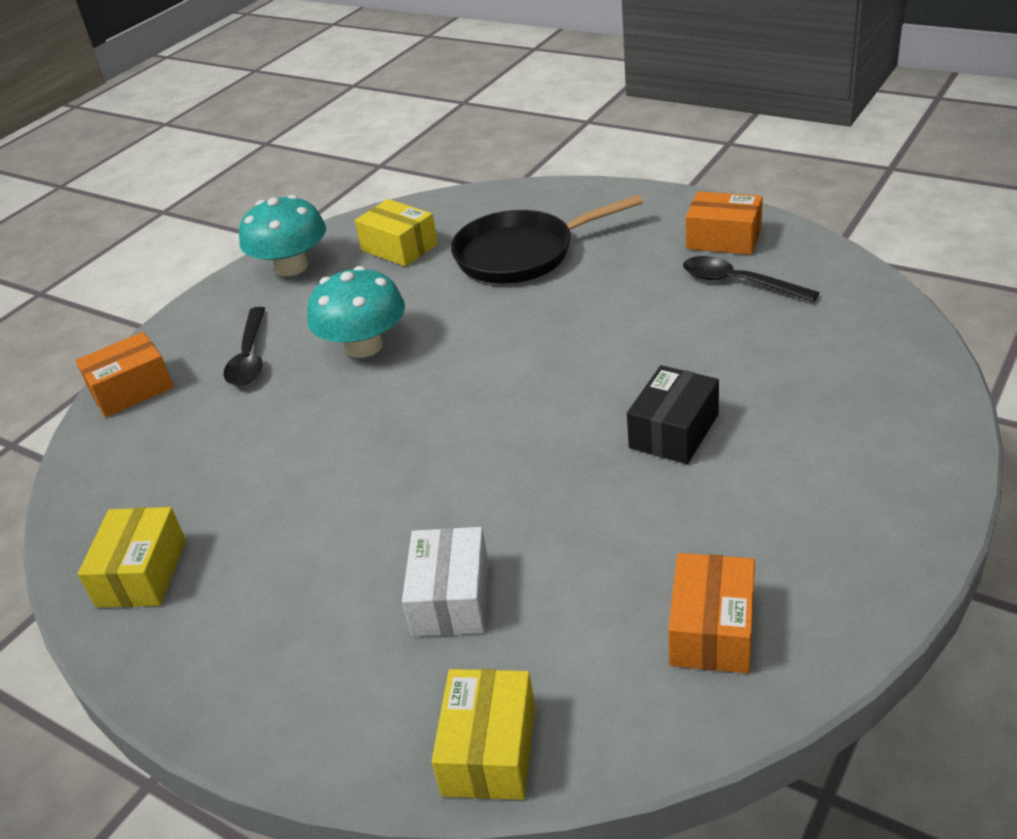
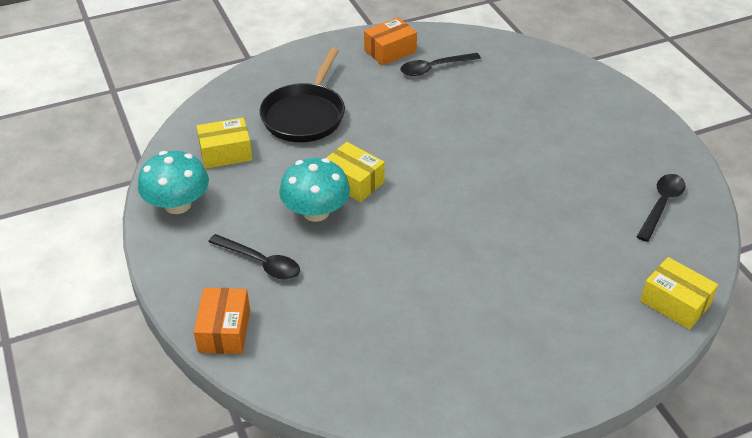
camera: 60 degrees left, 5 degrees up
(142, 573) = (429, 385): yellow box -> yellow box (353, 182)
(450, 598) = (568, 272): white box -> none
(674, 431) = (524, 147): black box -> none
(712, 630) = (661, 205): orange box -> black spoon

